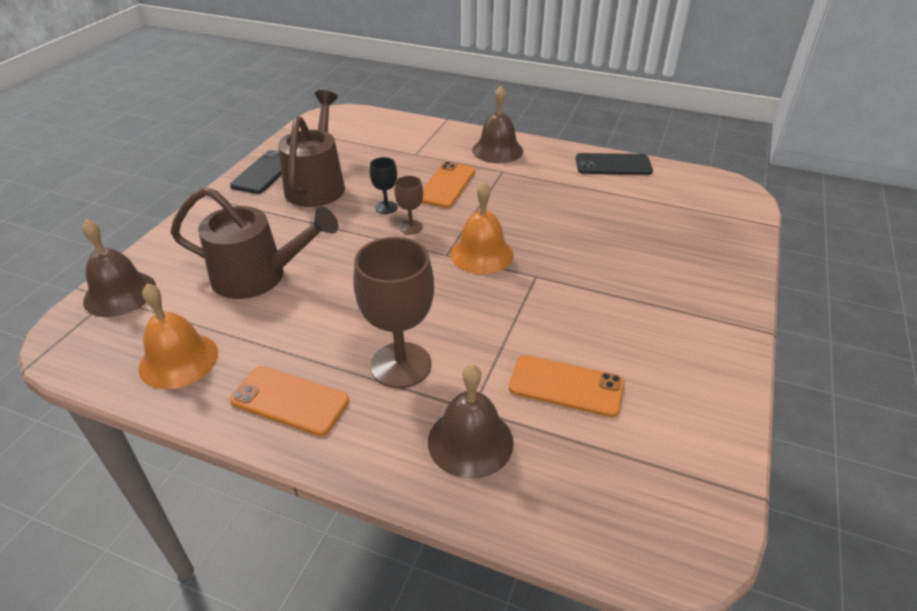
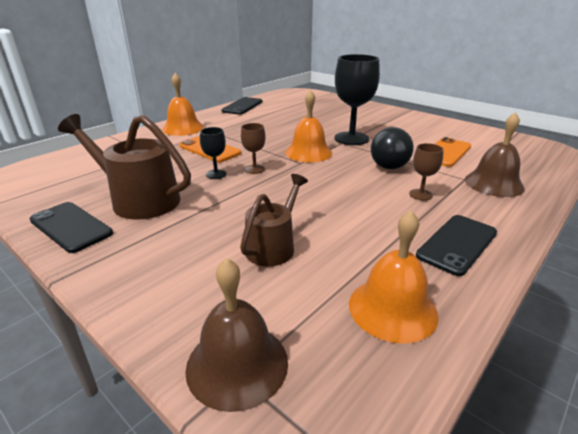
camera: 70 degrees left, 10 degrees down
(259, 276) = (273, 246): brown watering can -> brown watering can, size x0.63
(290, 400) = (457, 244): orange phone -> black phone
(401, 365) = (420, 194): brown goblet -> brown goblet, size x0.49
(472, 329) = (389, 167): none -> black ball
(497, 150) = (183, 128): brown bell -> orange bell
(557, 281) = (351, 138): none -> black goblet

